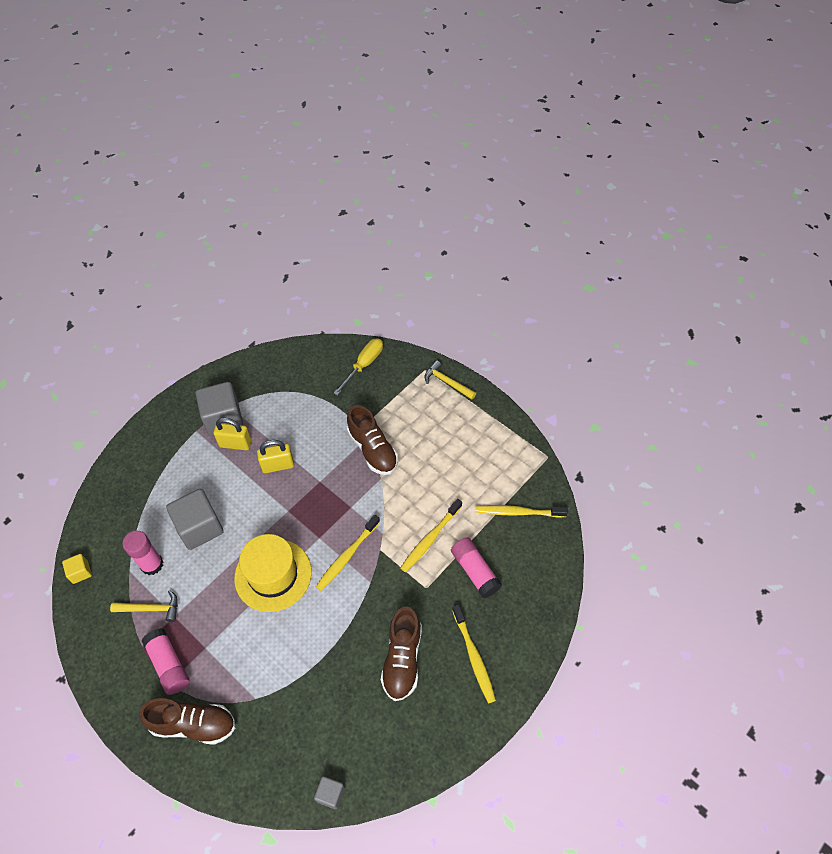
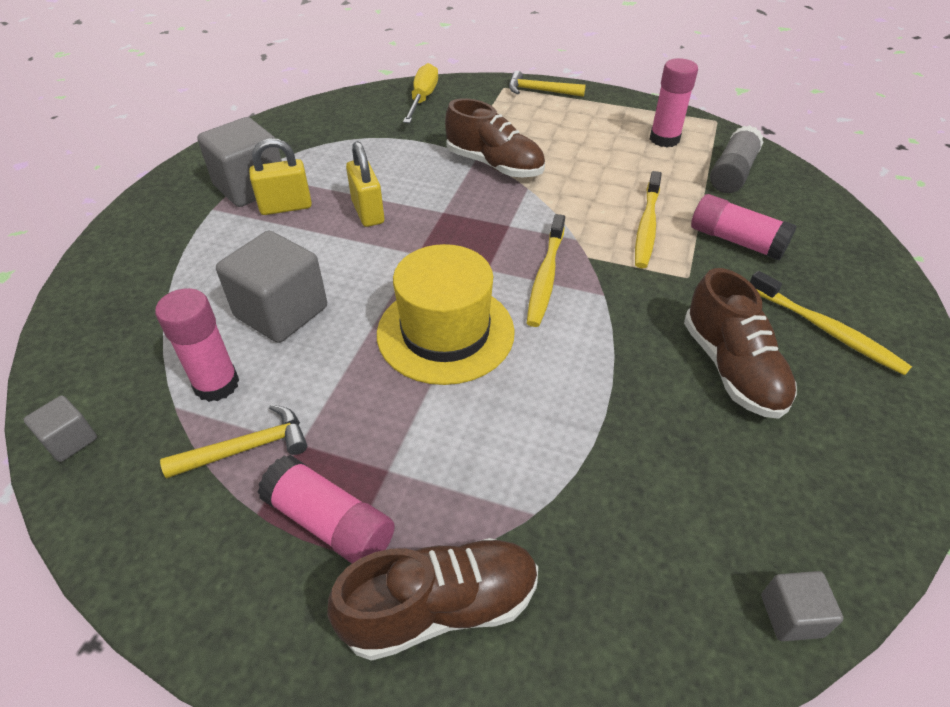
camera: 25 degrees left, 10 degrees down
(80, 572) = (70, 440): yellow cube -> grey cube
(278, 465) = (368, 212): yellow padlock -> yellow padlock turned 75 degrees counterclockwise
(497, 463) = (664, 139): none -> pink glue stick
(518, 512) = (732, 173): yellow toothbrush -> grey glue stick

